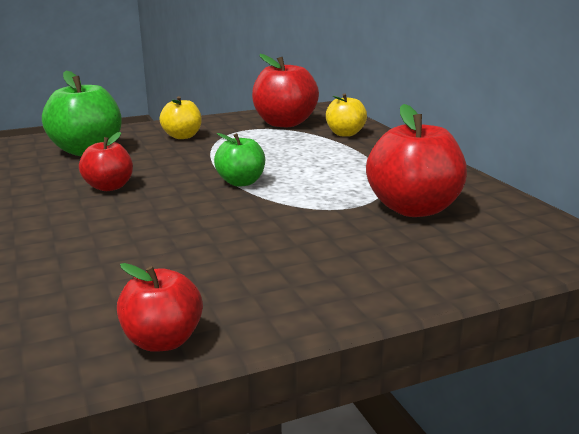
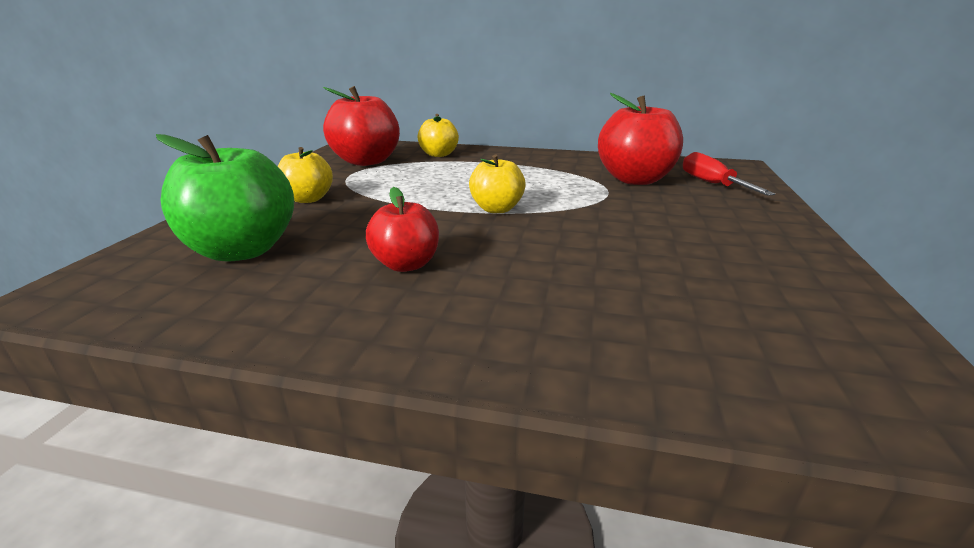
camera: 55 degrees left, 5 degrees up
(163, 341) = (859, 321): red apple -> none
(241, 182) = (496, 209): green apple -> yellow apple
(470, 243) = (712, 184): none -> red screwdriver

